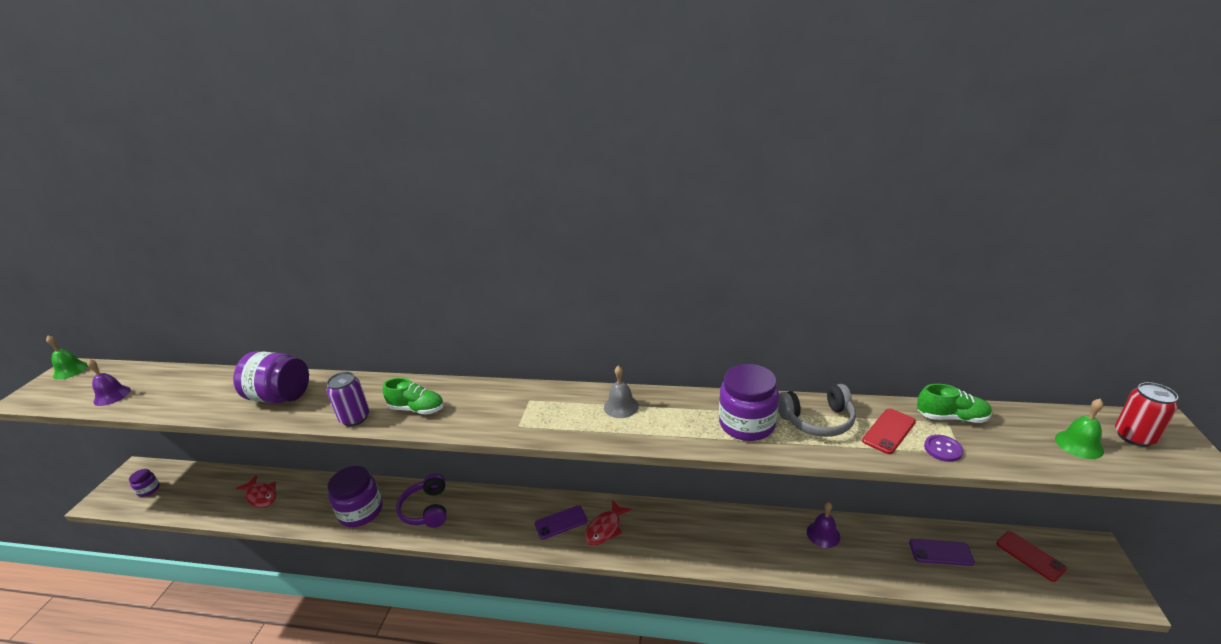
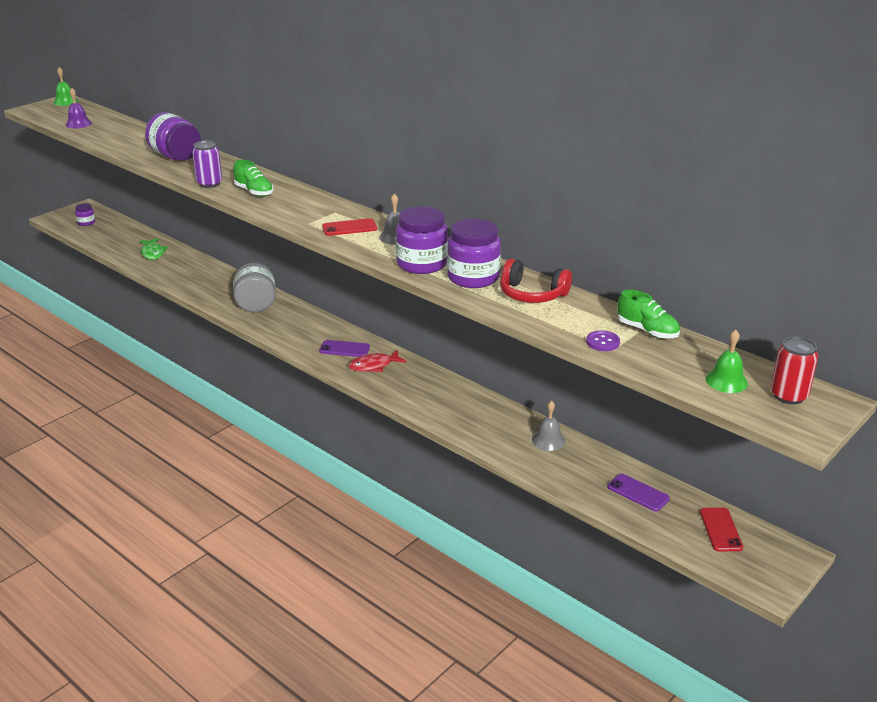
camera: 30 degrees right, 0 degrees up
(261, 496) = (152, 253): red fish -> green fish
(361, 511) = (210, 287): purple jar -> purple jar (422, 264)
(426, 509) = (256, 303): purple headphones -> grey jar
(817, 420) = (532, 294): grey headphones -> red headphones
(823, 534) = (548, 440): purple bell -> grey bell
(889, 431) = (578, 319): red phone -> red phone (349, 228)

